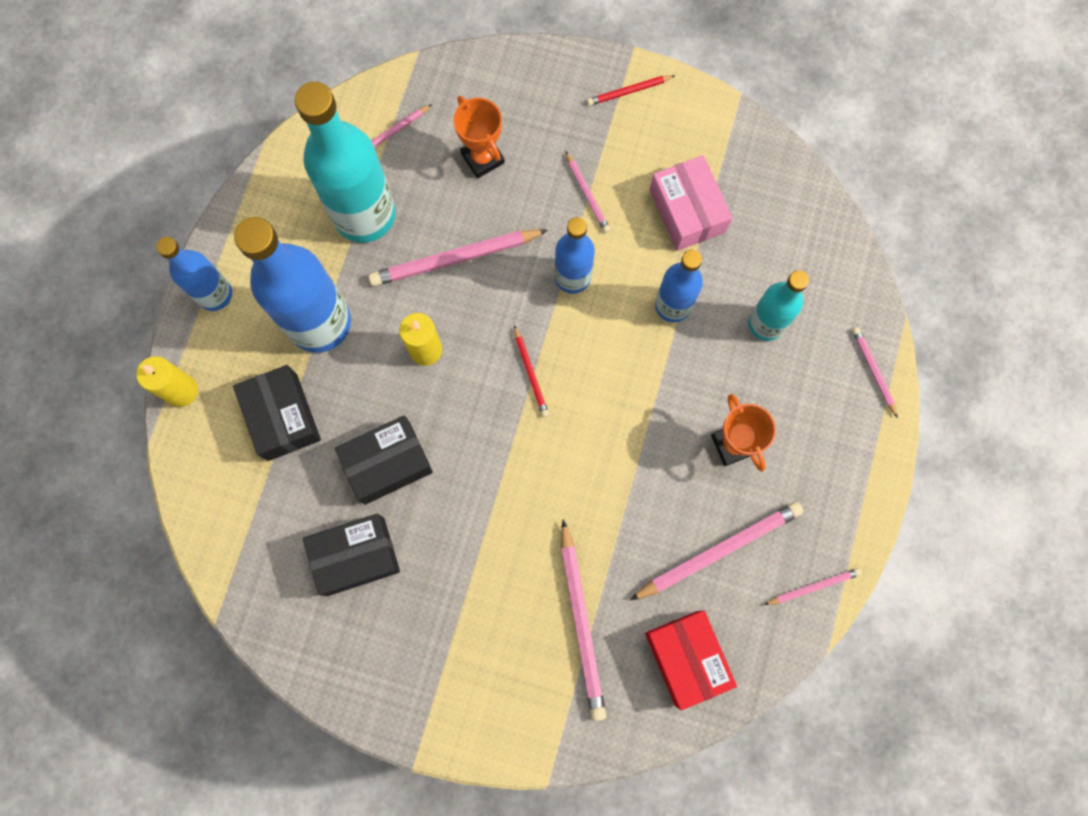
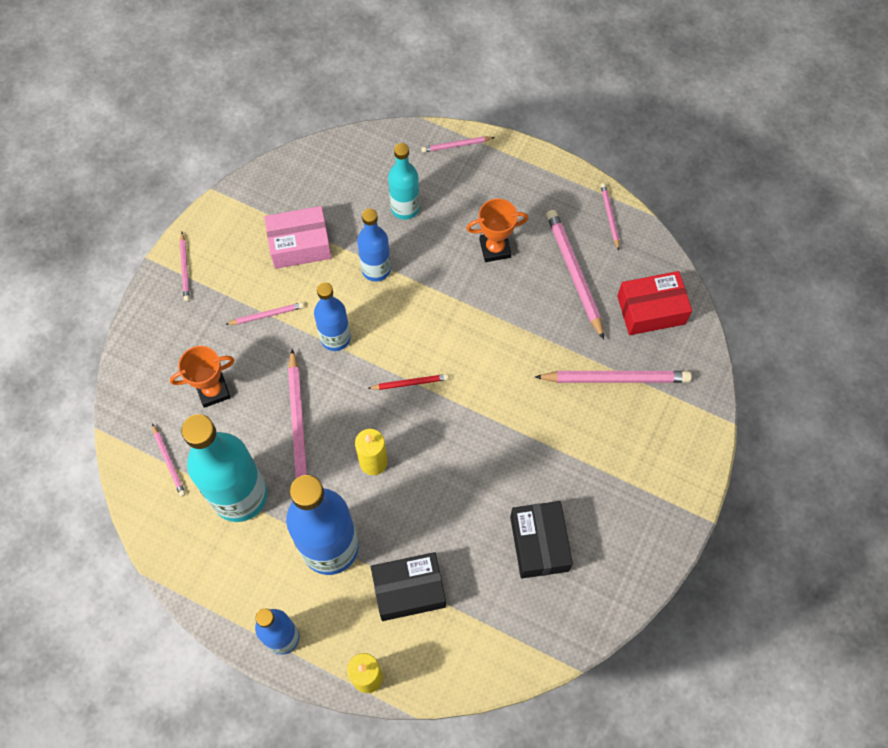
camera: 80 degrees left, 10 degrees down
(387, 463) = (465, 507): black box -> none
(629, 91) = (185, 268): red pencil -> pink pencil

